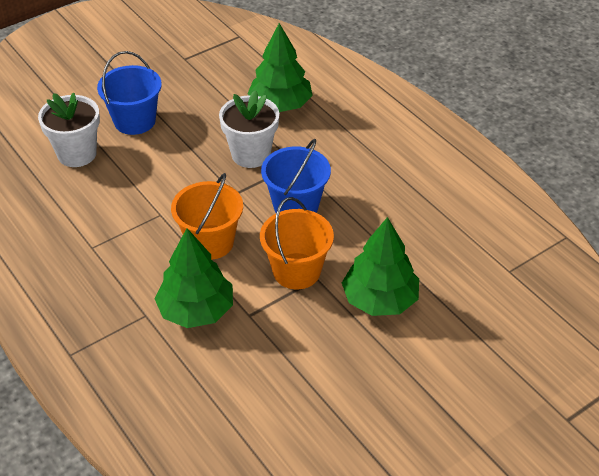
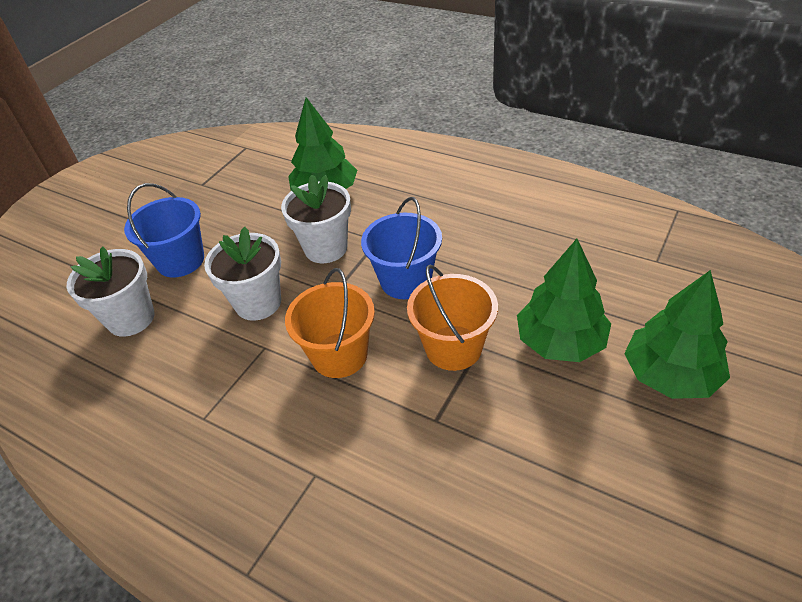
camera: 20 degrees left, 0 degrees up
(174, 179) = (258, 303): none -> white flower pot
(196, 310) = (372, 441): green tree -> green tree (670, 375)

